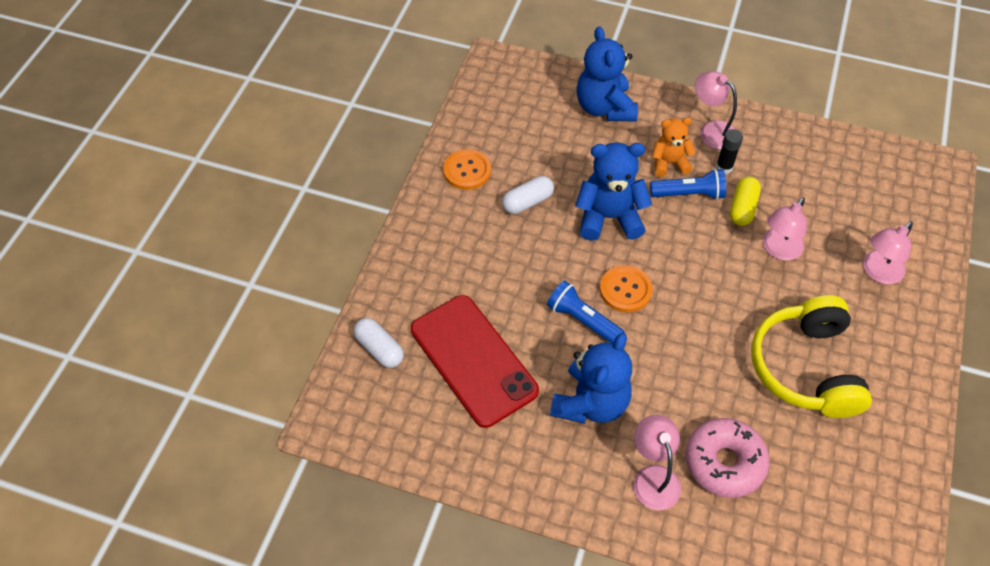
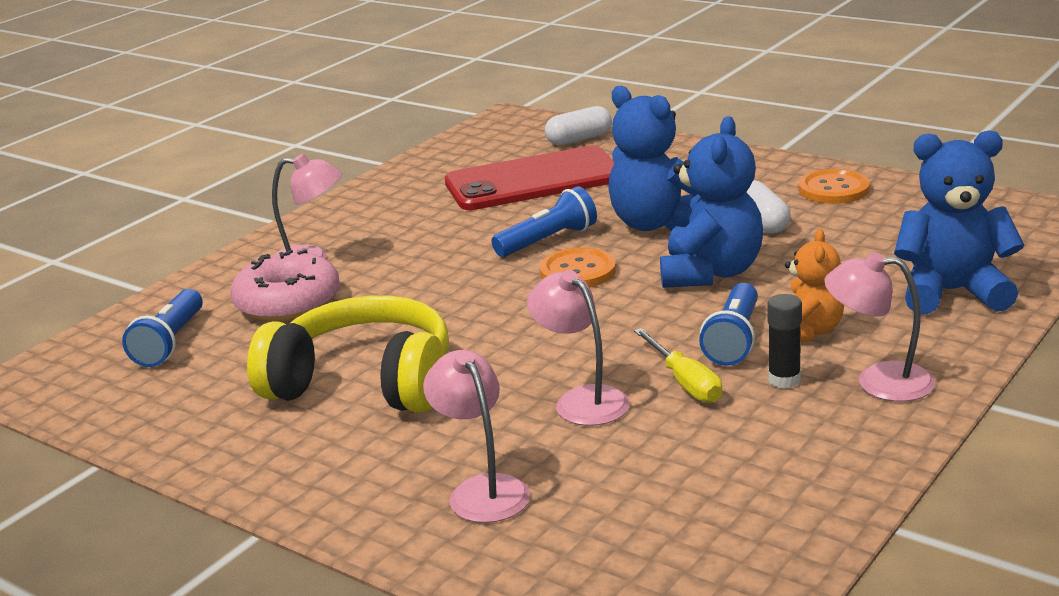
camera: 110 degrees right, 30 degrees down
(590, 403) = (431, 235): blue teddy bear -> blue teddy bear (655, 223)
(711, 130) = (878, 381): pink lamp -> pink lamp turned 135 degrees counterclockwise
(742, 208) = (685, 382): yellow capsule -> yellow screwdriver
(806, 521) = (170, 343): none -> blue flashlight

